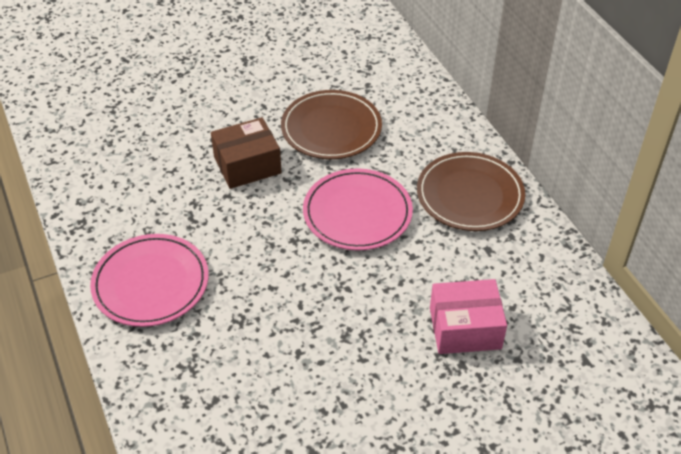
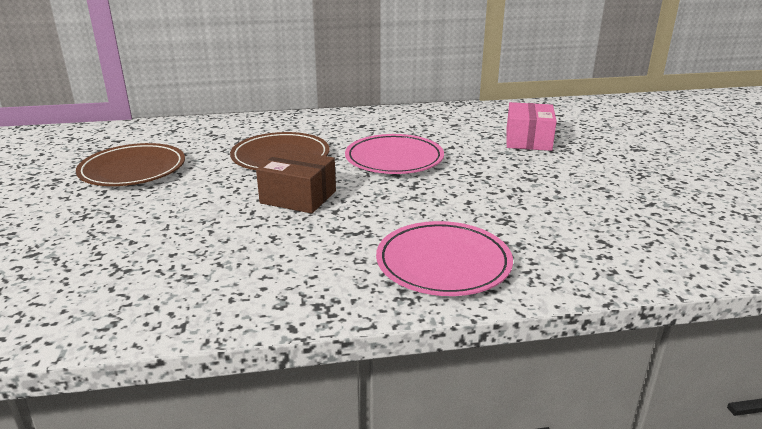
camera: 75 degrees left, 20 degrees down
(247, 165) = (298, 197): brown box -> brown box turned 60 degrees counterclockwise
(470, 195) = (397, 122): brown plate -> brown plate (133, 170)

